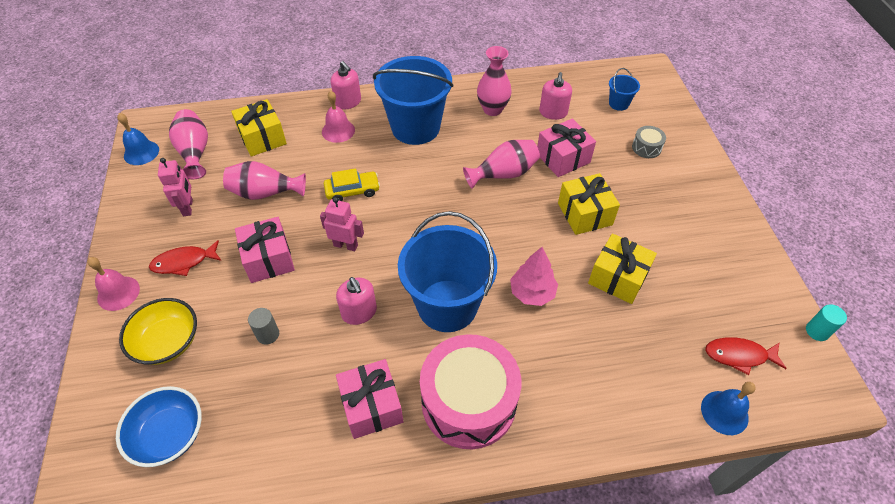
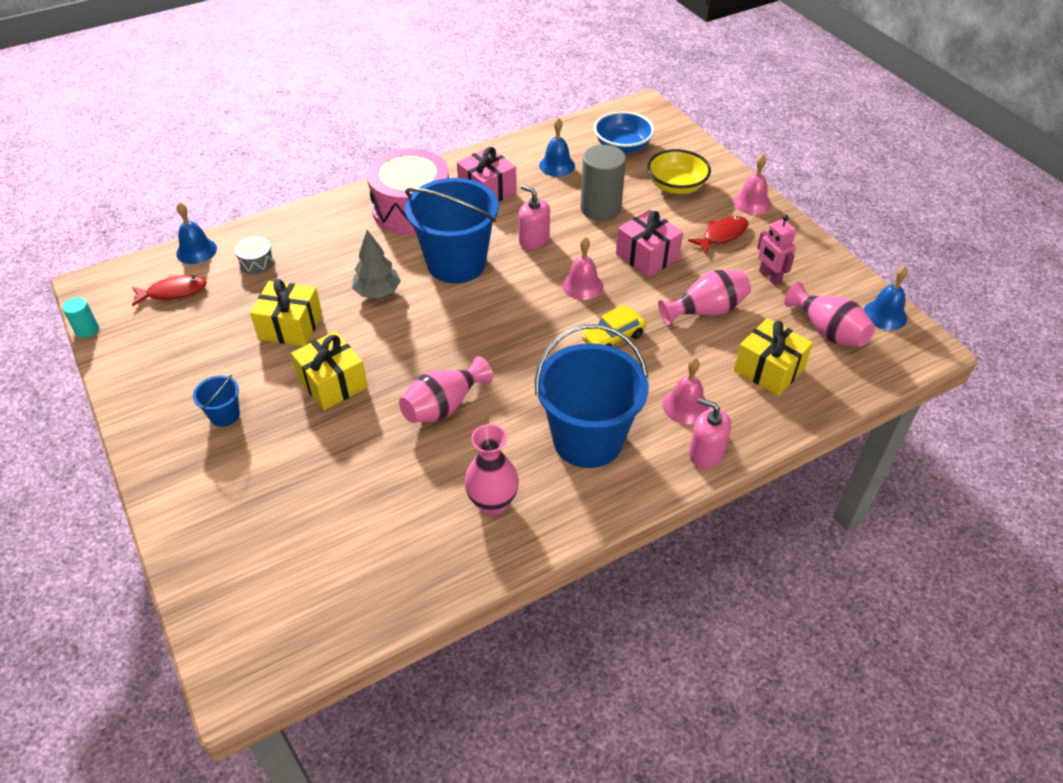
camera: 160 degrees right, 5 degrees down
(268, 334) = (600, 208): grey cylinder -> grey cylinder, size x2.02
(269, 425) = (557, 165): none -> blue bell
(346, 245) = (582, 285): pink robot -> pink bell
(532, 293) = (377, 292): pink tree -> grey tree
(553, 112) = (399, 524): pink soap dispenser -> none
(563, 158) = (371, 450): pink gift -> none
(618, 103) = (295, 575): blue bucket -> blue bucket (225, 415)
(646, 148) = (252, 500): grey drum -> grey drum (257, 263)

